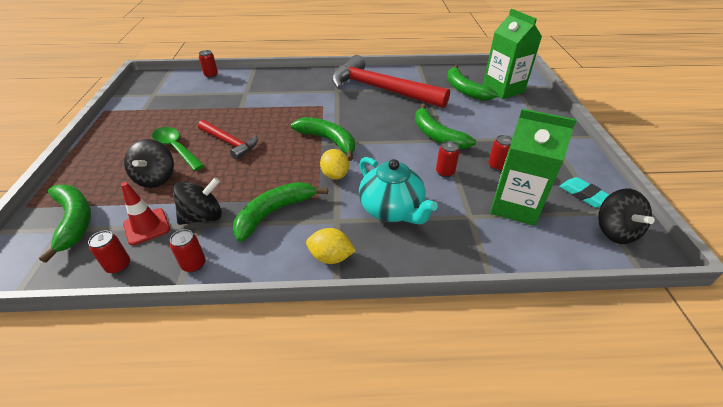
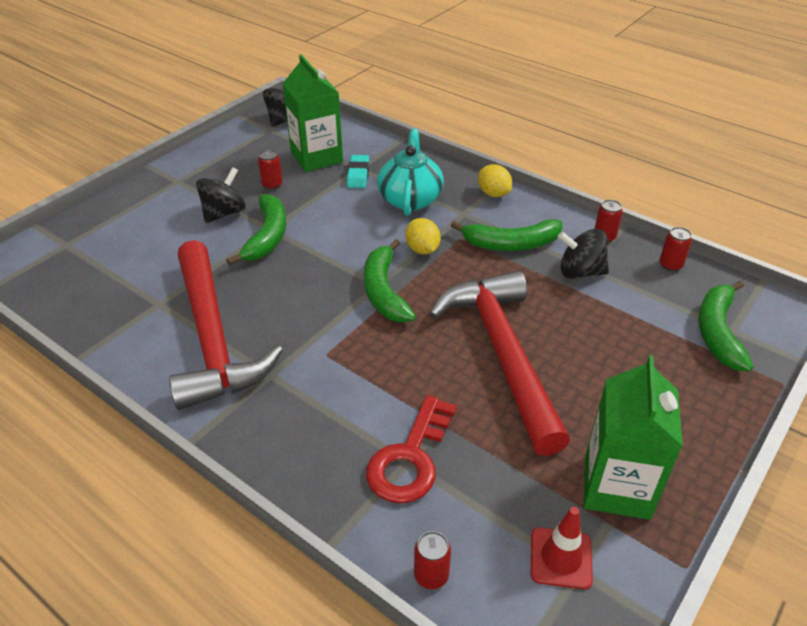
camera: 140 degrees left, 0 degrees up
(147, 226) = (639, 289): red traffic cone -> red traffic cone (560, 558)
(156, 178) = (617, 345): black spinning top -> black spinning top (224, 213)
(176, 148) = (578, 383): green spoon -> none
(229, 142) = (502, 354): red hammer -> red hammer, size x1.98
(245, 93) = (410, 458): none -> red key
(335, 175) = (422, 249): yellow lemon -> yellow lemon turned 45 degrees counterclockwise
(445, 172) = (323, 202): red can -> none
(464, 90) = (123, 274): green banana -> none
(503, 89) = (86, 249): green carton -> green carton (616, 487)
(584, 195) = (256, 139): turquoise eraser -> turquoise eraser (358, 175)

